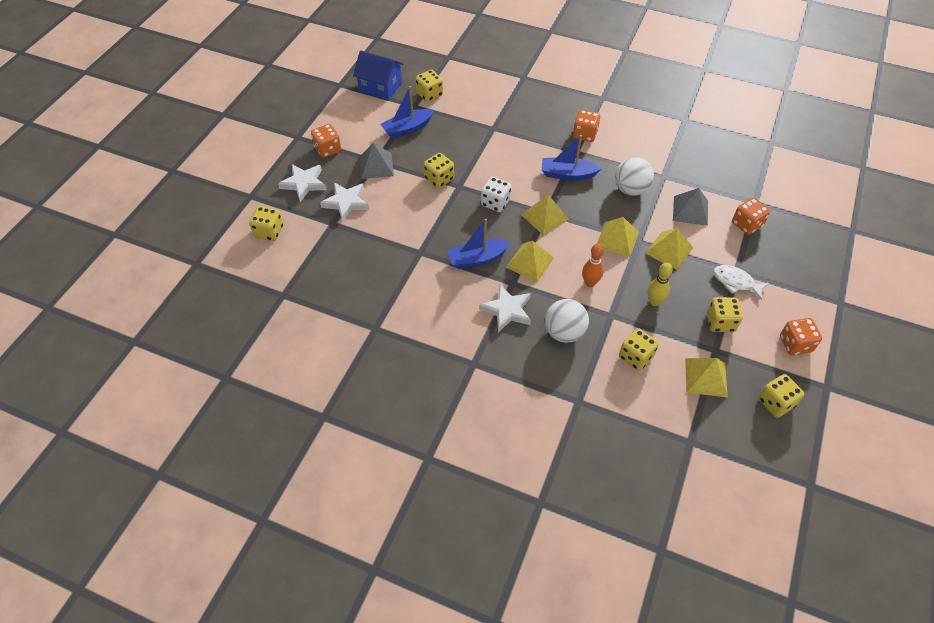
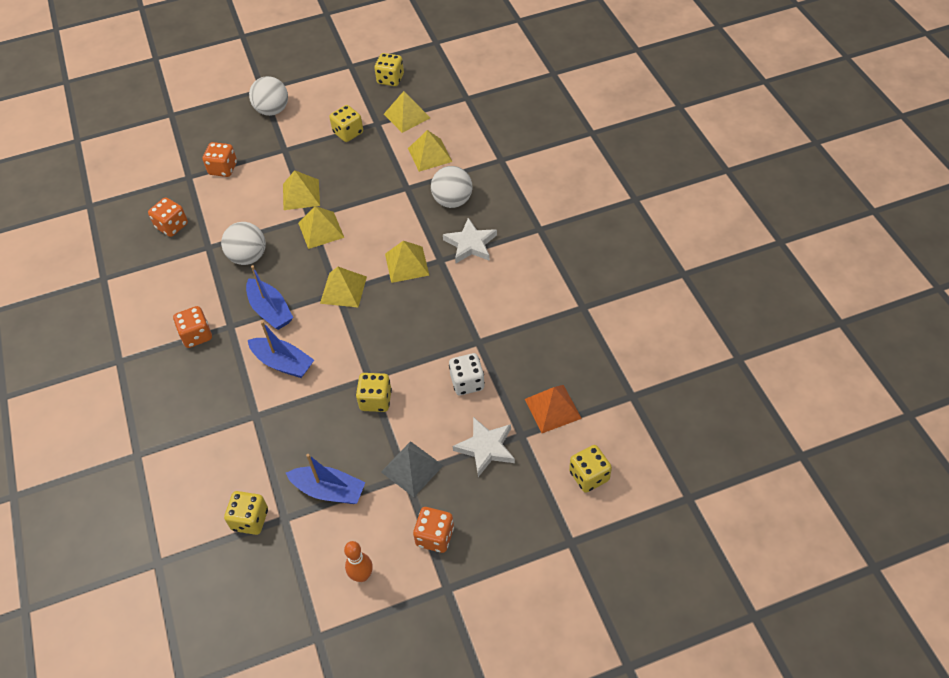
camera: 130 degrees left, 0 degrees up
(304, 183) = (502, 509): white star -> none
(328, 250) = (552, 408): none -> orange pyramid
(380, 87) = (282, 584): blue house -> none
(477, 259) = (441, 298): blue boat -> blue boat (283, 363)
(495, 203) = (362, 334): white dice -> white dice (467, 382)
(590, 283) = (388, 217): orange bowling pin -> orange bowling pin (362, 575)
(635, 357) = (430, 155): yellow dice -> yellow pyramid
(654, 301) = (366, 173): yellow bowling pin -> none
(690, 210) = (238, 207): grey pyramid -> none
(736, 282) = (297, 144): white fish -> none
(795, 344) = (328, 92): orange dice -> orange dice (172, 226)
(801, 292) = (272, 110): none -> white ball

